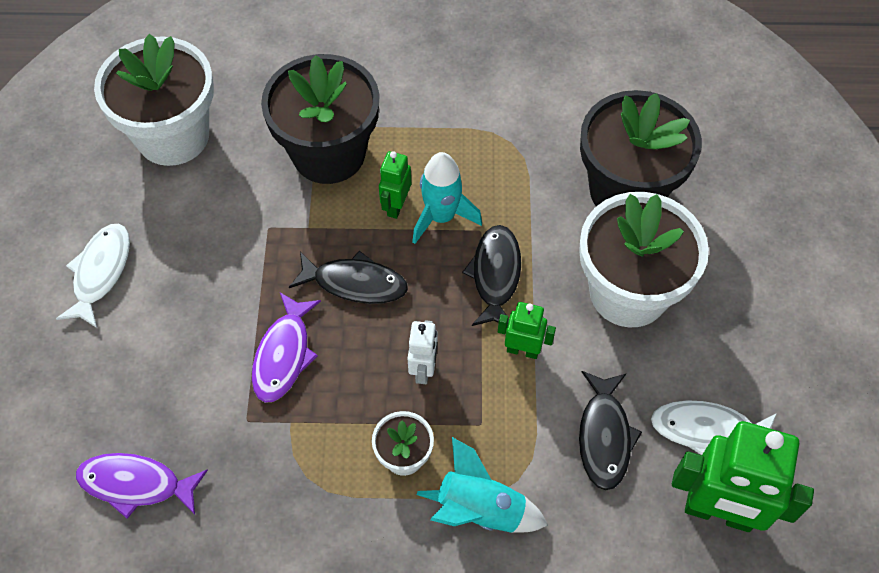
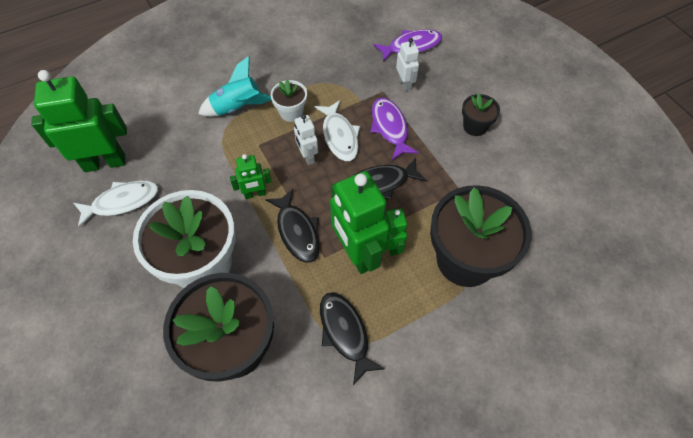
camera: 150 degrees right, 0 degrees up
(100, 273) = (525, 119): white fish -> white fish (339, 136)
(173, 136) = (574, 217): white flower pot -> none
(173, 297) = (475, 126): none -> black flower pot
(205, 417) = (405, 84): none -> white robot
(441, 217) = (357, 253): turquoise rocket -> green robot
(604, 436) = (184, 170): black fish -> black fish (345, 333)

